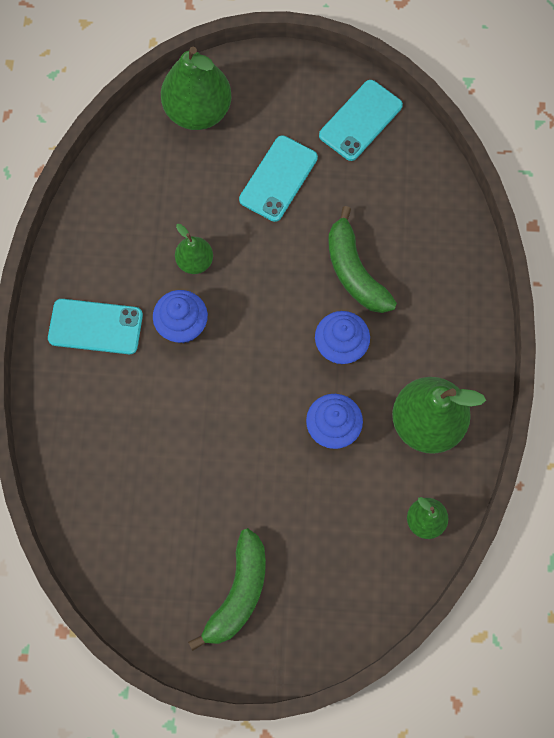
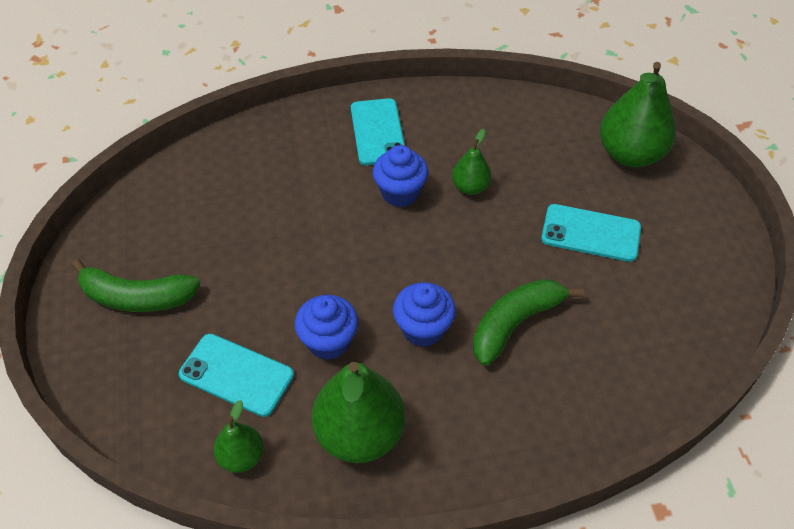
camera: 75 degrees right, 20 degrees down
(360, 120) = (697, 291): turquoise phone -> turquoise phone (236, 375)

